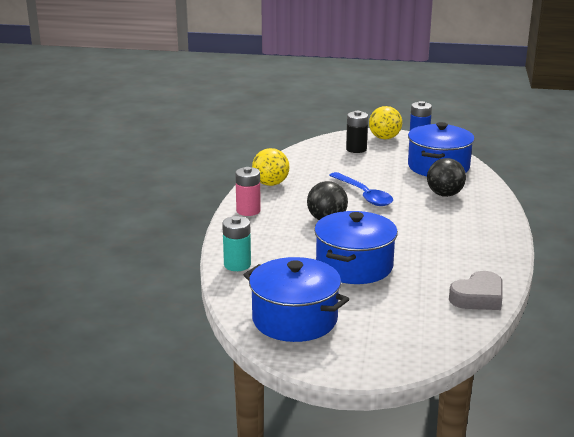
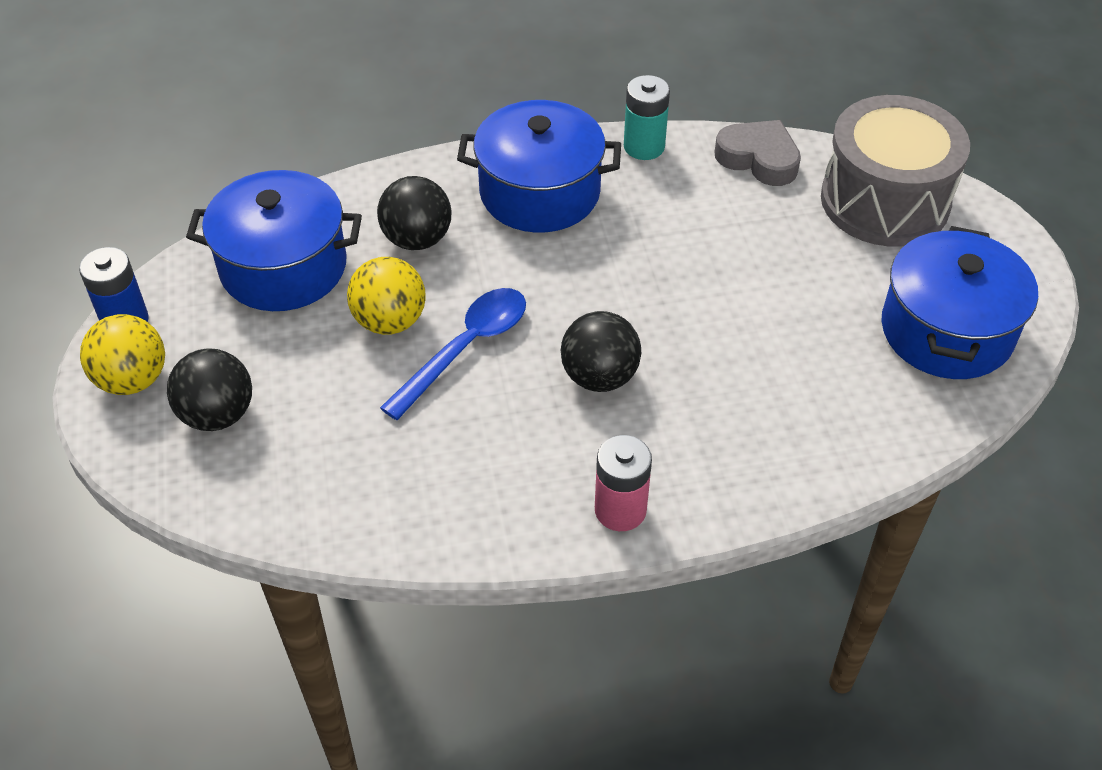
camera: 110 degrees left, 25 degrees up
(237, 265) = (838, 453): turquoise battery -> turquoise battery (644, 147)
(270, 184) = (471, 514): yellow ball -> yellow ball (390, 321)
(354, 266) = (749, 301): blue pot -> blue pot (540, 192)
(356, 149) = (217, 415): black battery -> black ball
(419, 332) = (885, 201): none -> grey drum

